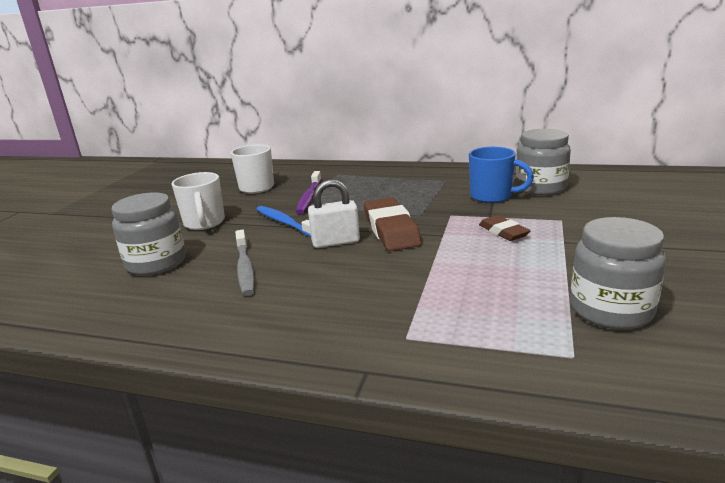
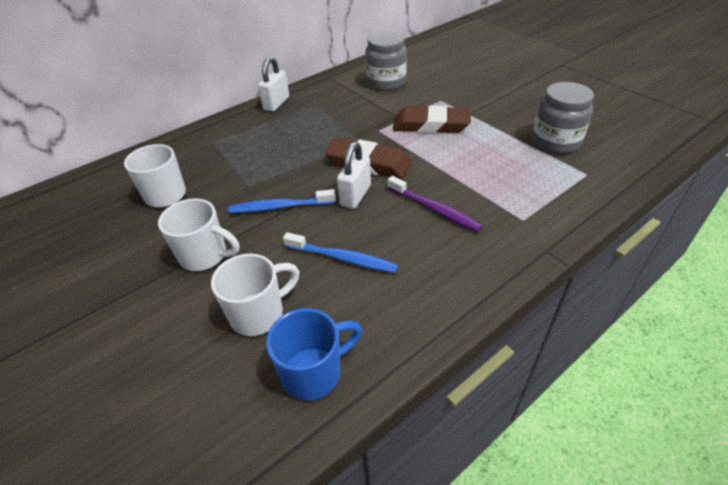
camera: 55 degrees left, 20 degrees up
(156, 263) = (259, 314): grey jar -> white mug
(245, 268) = (343, 258): grey toothbrush -> blue toothbrush
(309, 197) = (243, 175): purple toothbrush -> purple toothbrush (434, 209)
(421, 169) = (276, 103): none -> white padlock
(492, 196) = (373, 103): blue mug -> blue mug (314, 373)
(503, 232) = (431, 125): brown eraser -> brown eraser, size x1.77

